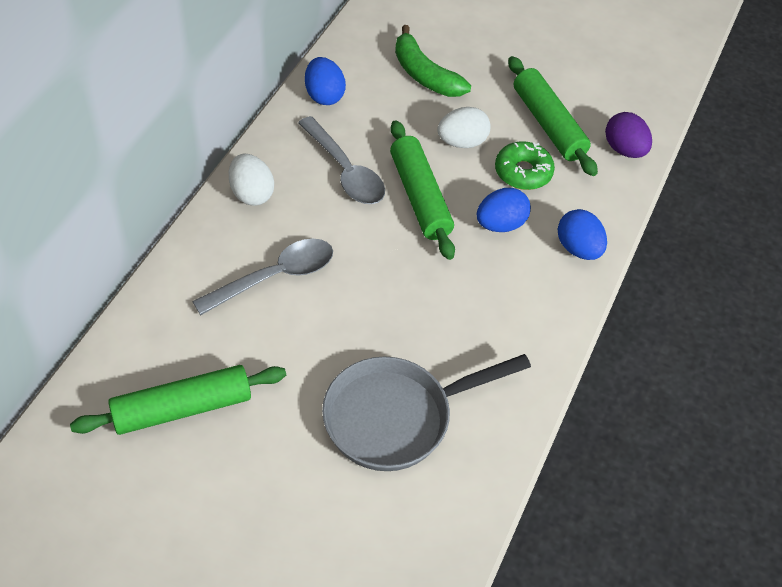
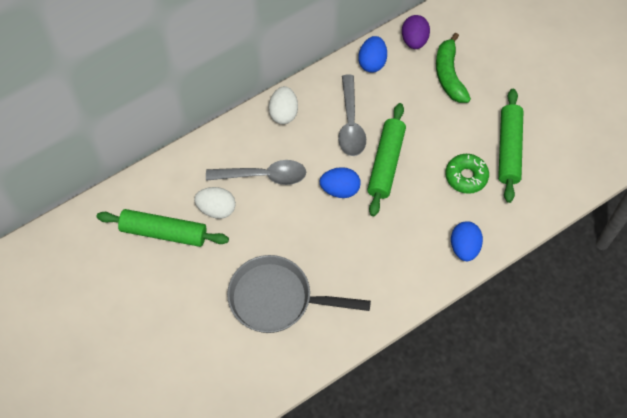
camera: 35 degrees right, 10 degrees up
(462, 142) = (440, 136): white egg -> white egg (216, 209)
(500, 224) = (425, 206): blue egg -> blue egg (340, 189)
(624, 150) = (549, 192): purple egg -> purple egg (414, 40)

